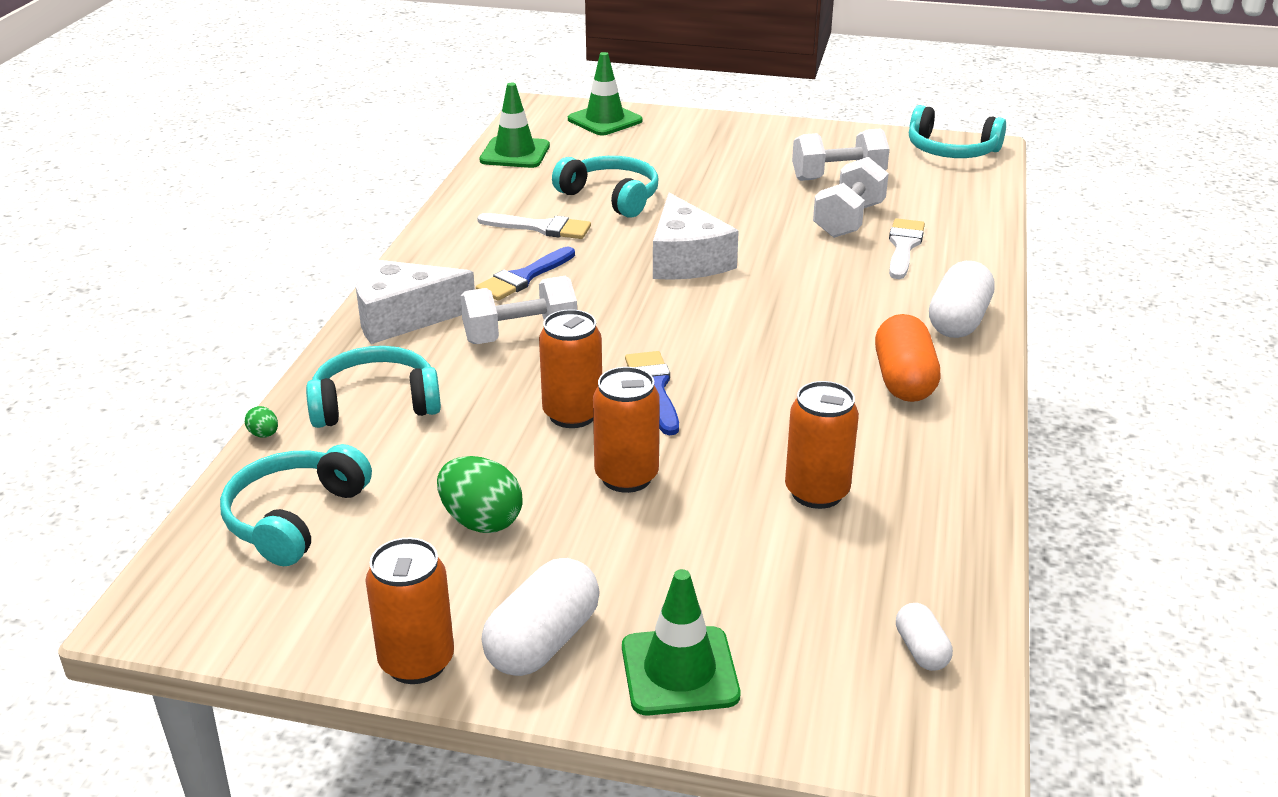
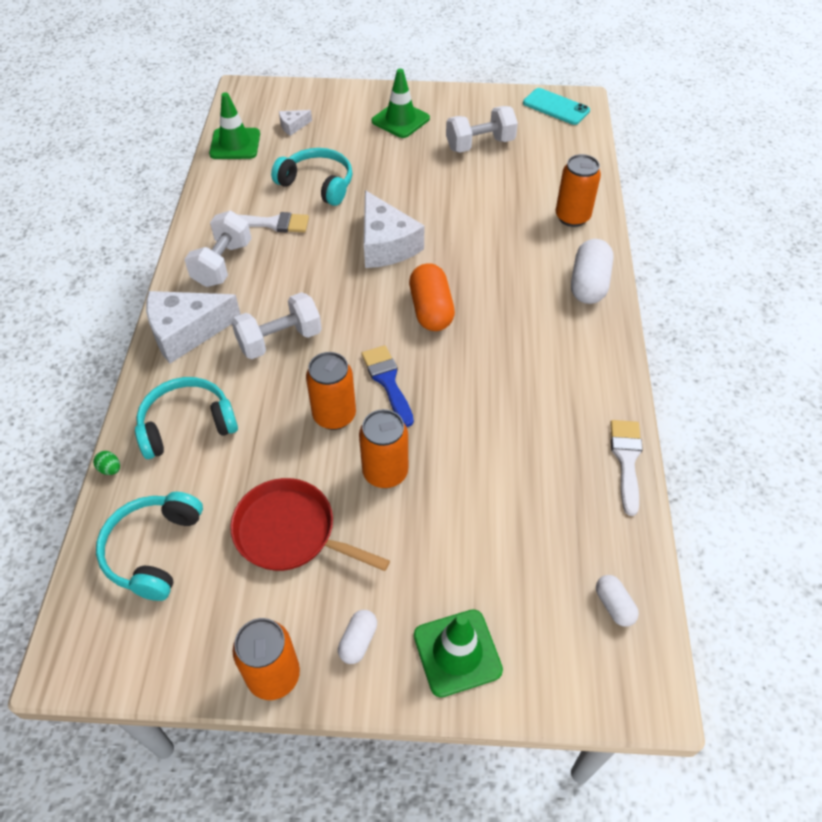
camera: 10 degrees left, 20 degrees up
(481, 521) = (290, 532): green egg -> red pan
(523, 277) = (269, 278): blue brush -> none
(542, 641) = (358, 641): white capsule -> white capsule, size x0.54
(594, 143) = (293, 126): none -> white cheese
(605, 120) = (296, 100): green traffic cone -> green traffic cone (400, 120)
(817, 492) = (520, 468): orange can -> orange can (572, 217)
(849, 220) = (495, 189): white dumbbell -> white dumbbell (223, 264)
(903, 246) = (538, 212): white brush -> white brush (626, 460)
(903, 380) = (560, 349): orange capsule -> orange capsule (431, 310)
(951, 150) = (556, 107): turquoise headphones -> turquoise phone

